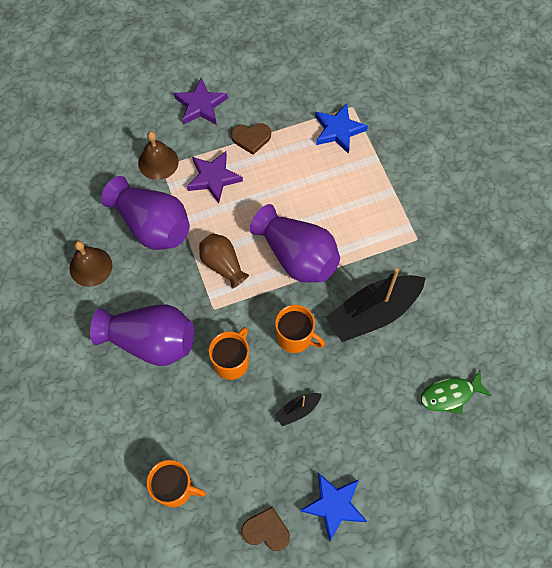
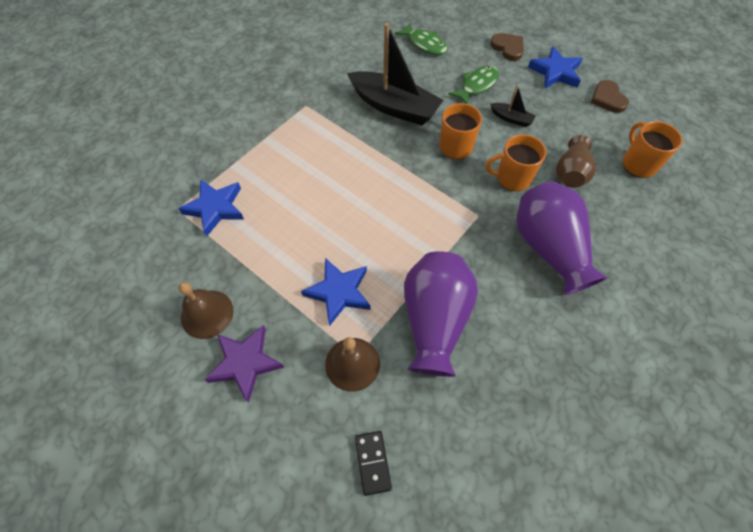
camera: 120 degrees left, 5 degrees down
(90, 267) = (524, 353): brown bell -> brown bell (207, 314)
(94, 144) = (372, 462): none -> black domino
(213, 178) = (339, 292): purple star -> blue star
(223, 265) = (430, 231): brown vase -> brown vase (570, 173)
(251, 138) = (266, 282): brown heart -> brown heart (508, 48)
(297, 256) = (380, 178): purple vase -> none
(359, 407) = (476, 85): none -> green fish

